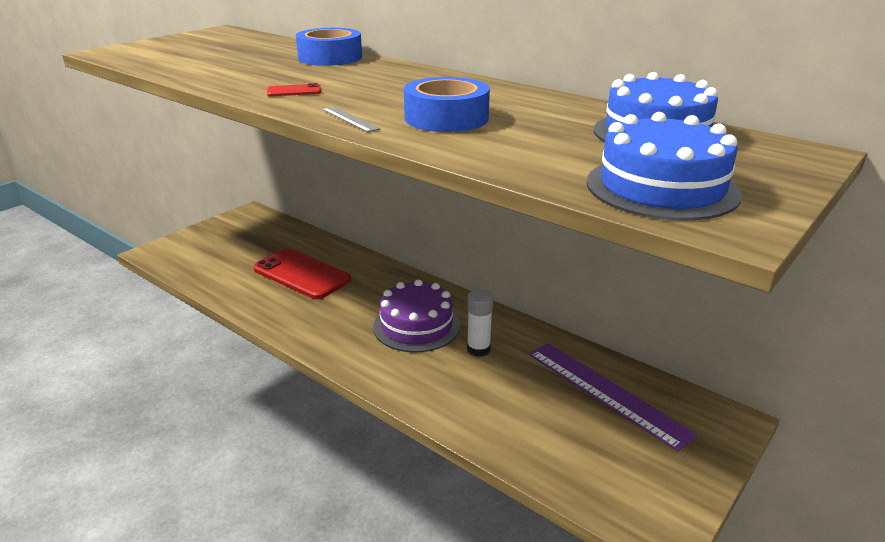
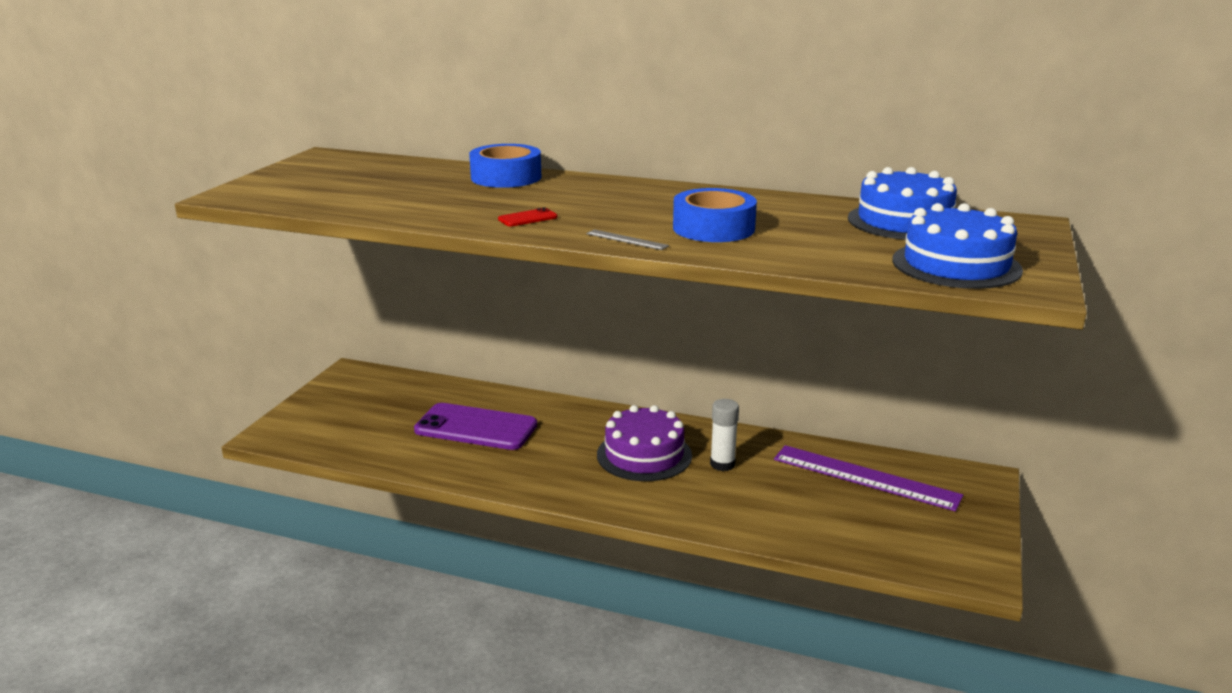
camera: 20 degrees left, 5 degrees down
(302, 274) = (476, 428): red phone -> purple phone

